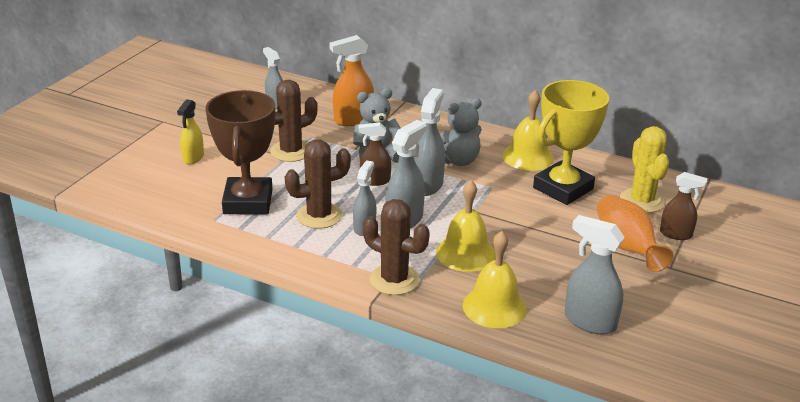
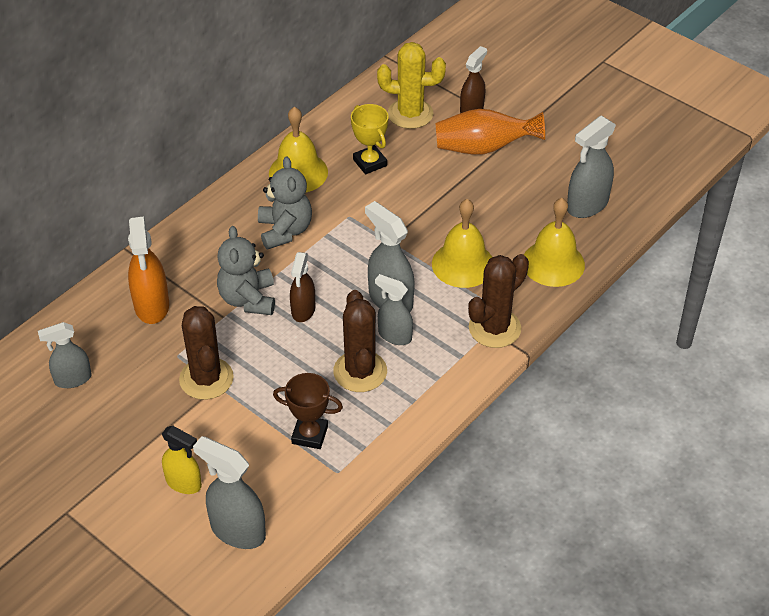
camera: 75 degrees left, 15 degrees up
(248, 202) = (310, 435): brown trophy -> brown trophy, size x0.54
(428, 185) = (327, 266): grey spray bottle -> grey spray bottle (237, 530)
(563, 188) = (370, 163): yellow trophy -> yellow trophy, size x0.54

